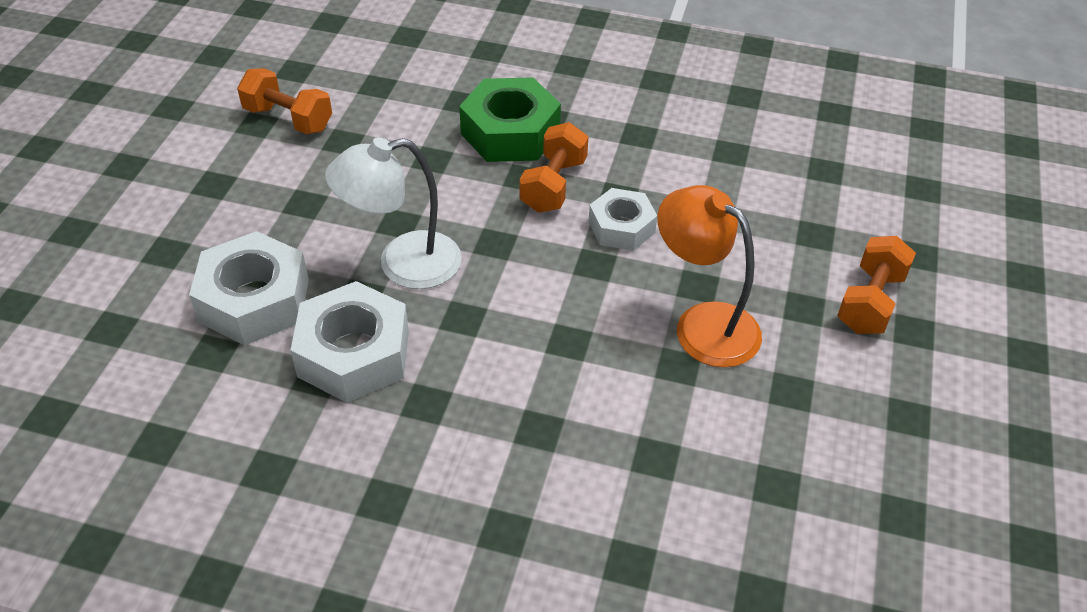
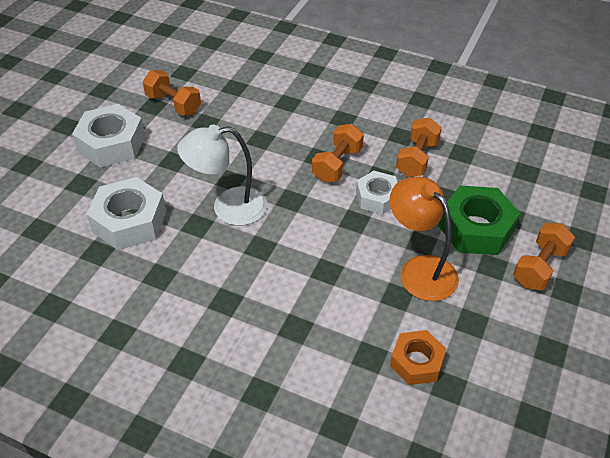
camera: 10 degrees right, 0 degrees up
(354, 354) = (185, 263): white nut -> white nut (112, 144)
(510, 132) = (315, 126): green nut -> green nut (476, 228)
(668, 166) = (417, 159): none -> orange dumbbell
(724, 457) = (416, 362): none -> orange nut

